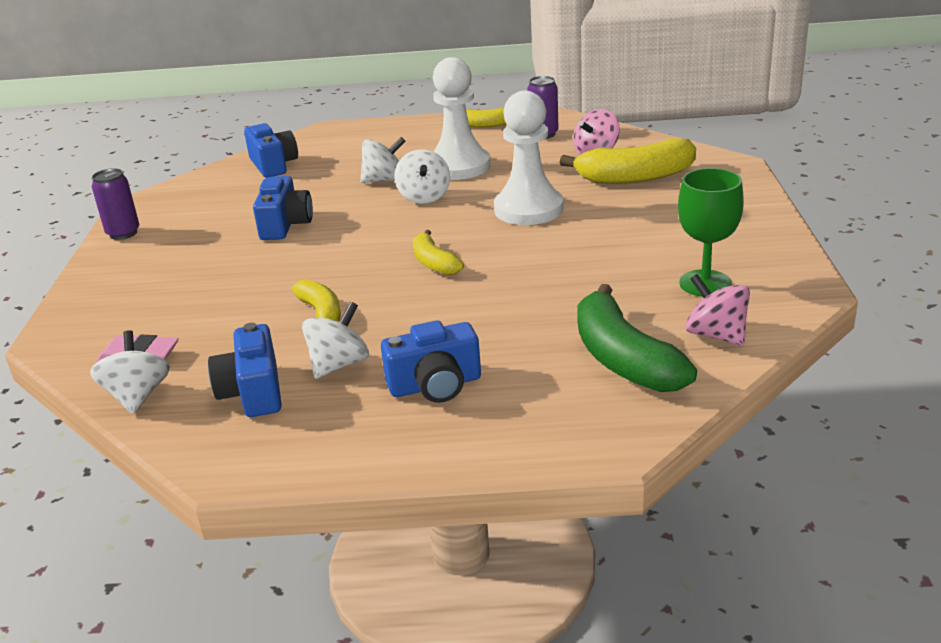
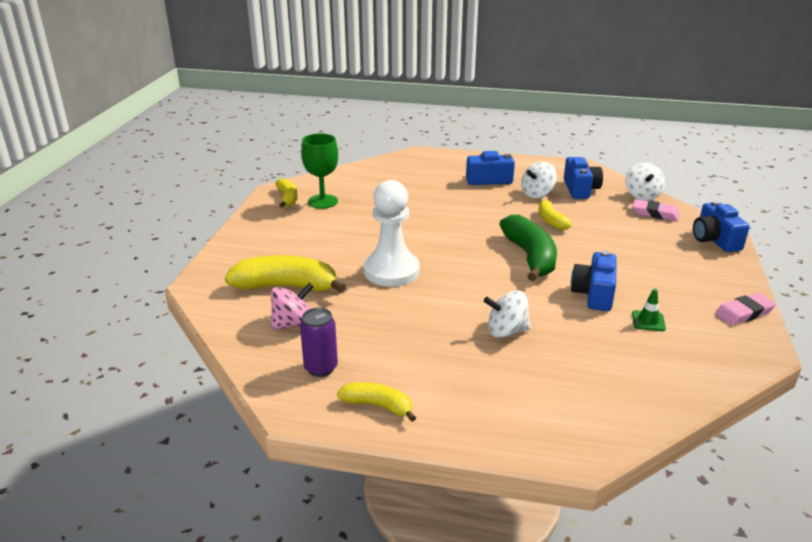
camera: 170 degrees left, 0 degrees up
(123, 233) = (744, 313): purple can -> pink eraser
(235, 210) = (648, 321): none -> green traffic cone
(273, 165) = (633, 384): blue camera -> blue camera (715, 240)
(424, 197) = (471, 301): white spinning top -> none
(434, 263) = (476, 240): yellow banana -> yellow banana (287, 198)
(459, 166) = (429, 334): white pawn -> none
(623, 359) = (395, 177): green banana -> green banana (530, 257)
(716, 335) = (343, 179): pink spinning top -> none

